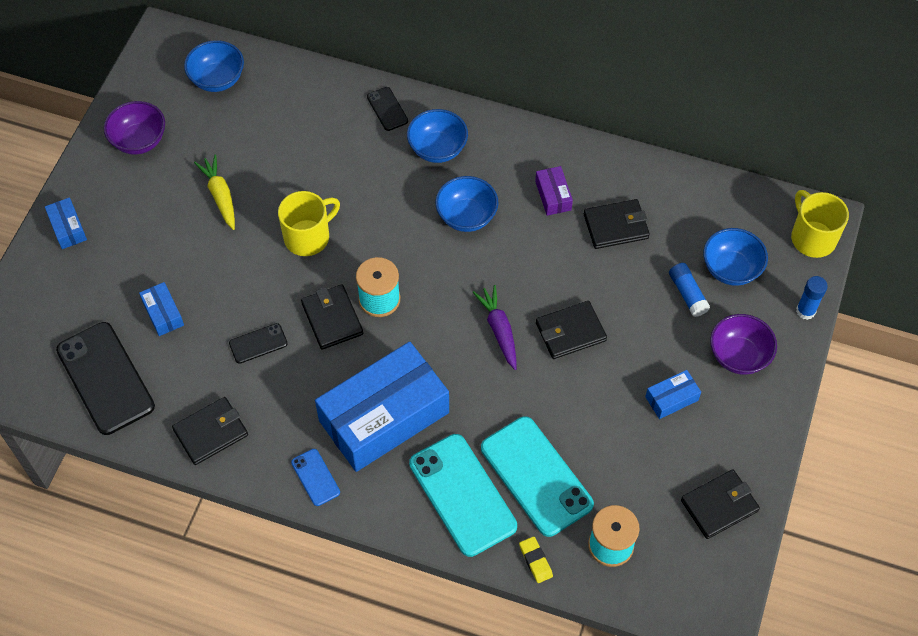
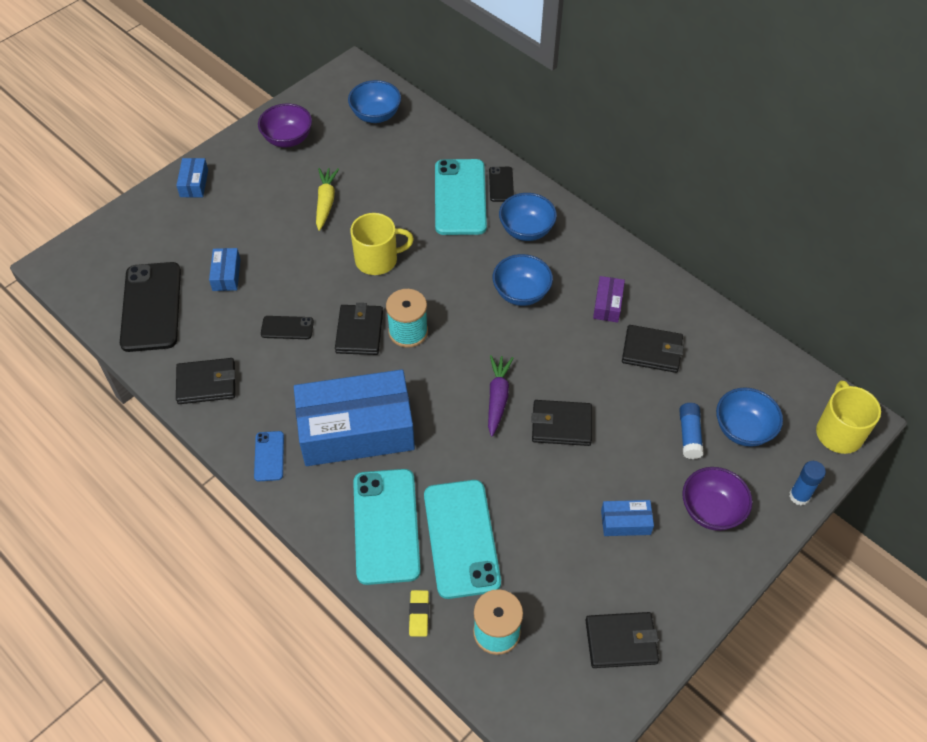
camera: 25 degrees right, 5 degrees down
(354, 138) = (460, 197): none -> turquoise phone

